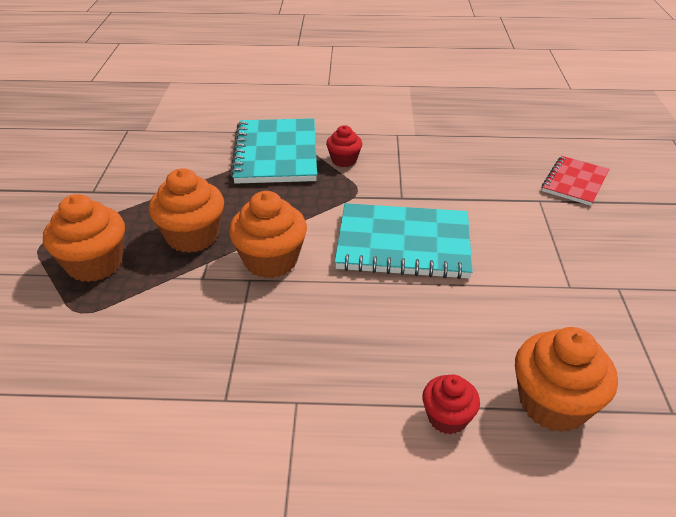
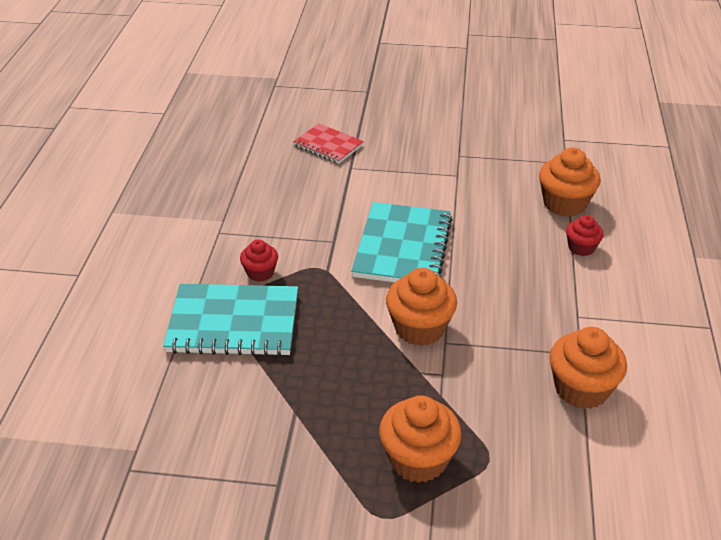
camera: 85 degrees left, 0 degrees up
(192, 236) = (378, 385): orange cupcake -> orange cupcake (581, 389)

